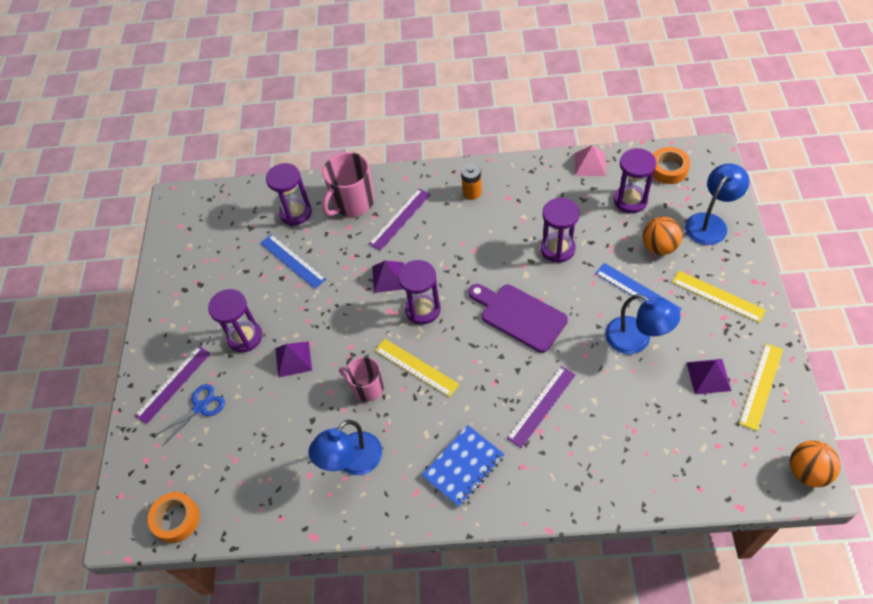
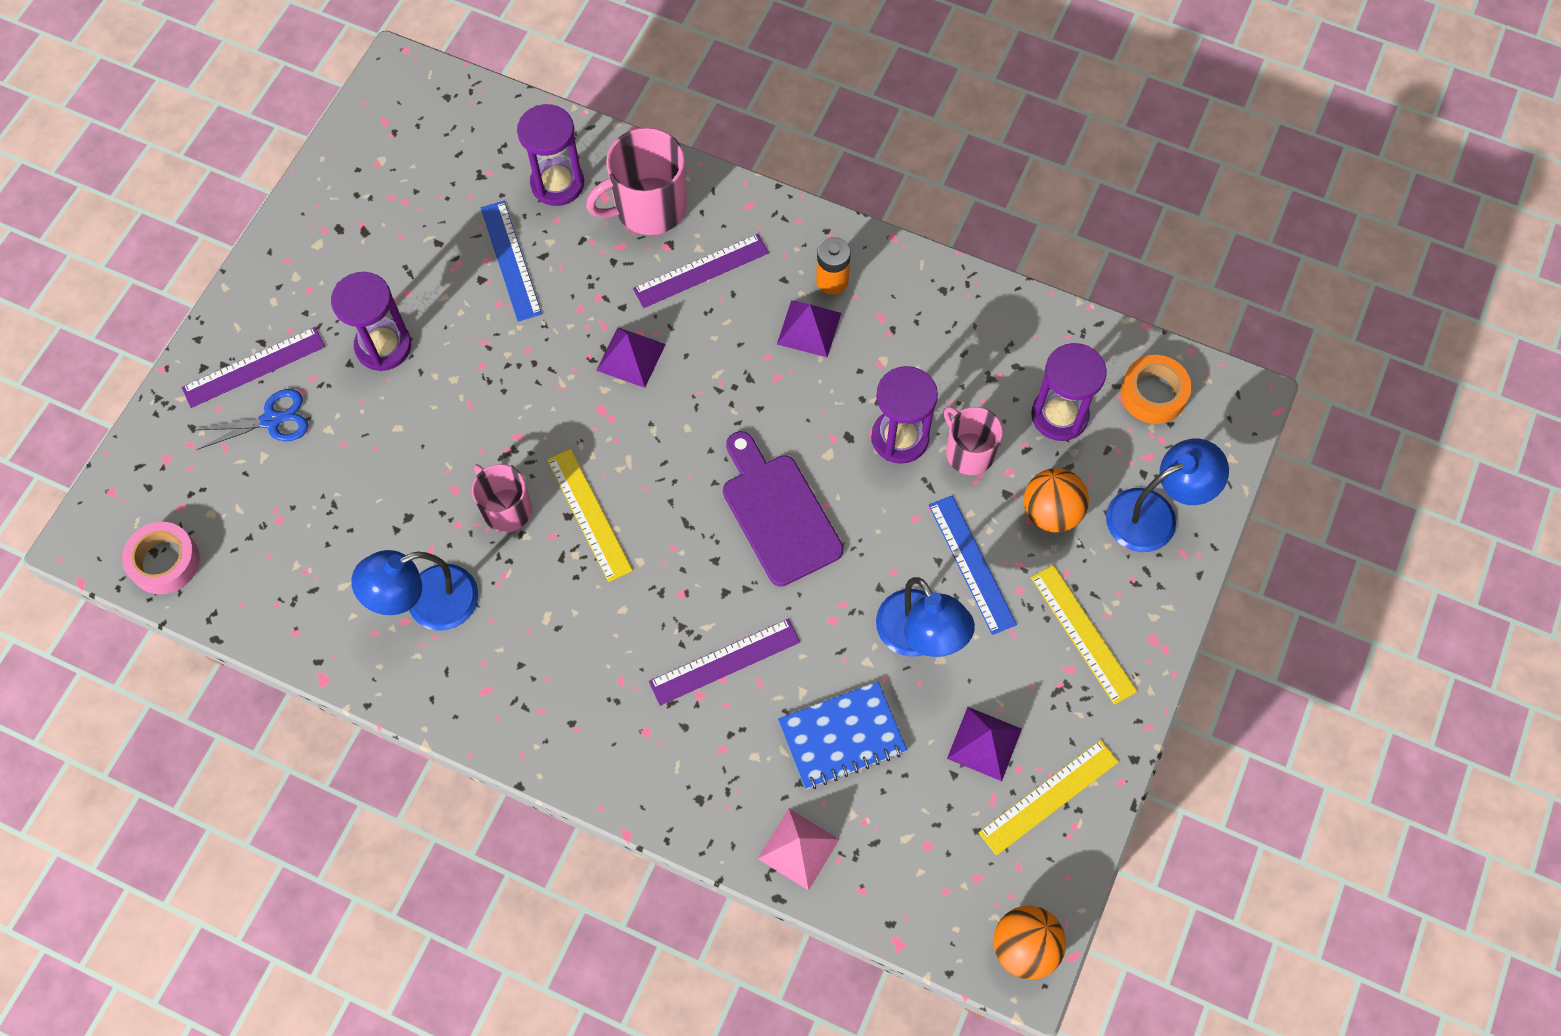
camera: 20 degrees right, 10 degrees up
(176, 519) = (165, 562): orange tape -> pink tape
(293, 359) = (431, 414): purple pyramid -> purple pyramid (809, 328)
(423, 309) = (649, 432): purple hourglass -> none
(463, 466) = (568, 689): blue notebook -> blue notebook (842, 737)
(589, 164) = (1039, 323): pink pyramid -> pink pyramid (798, 848)
(597, 238) = (968, 452): none -> pink mug

